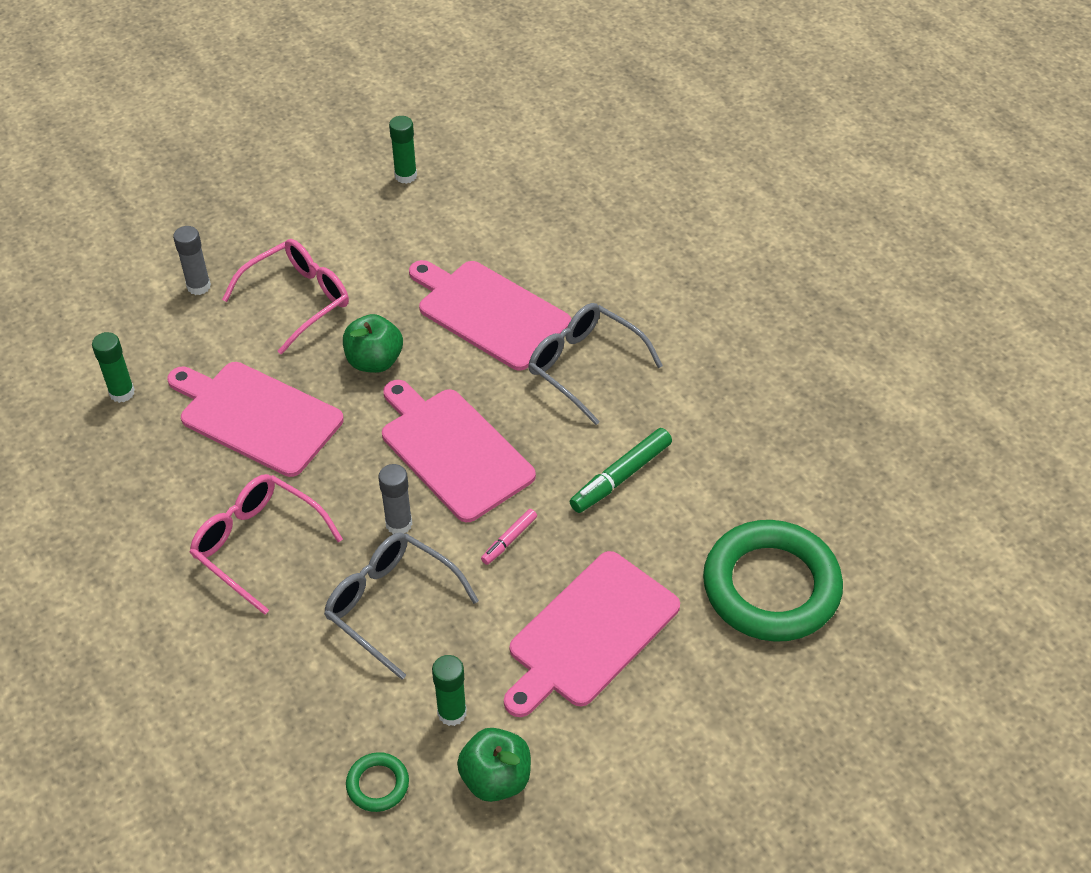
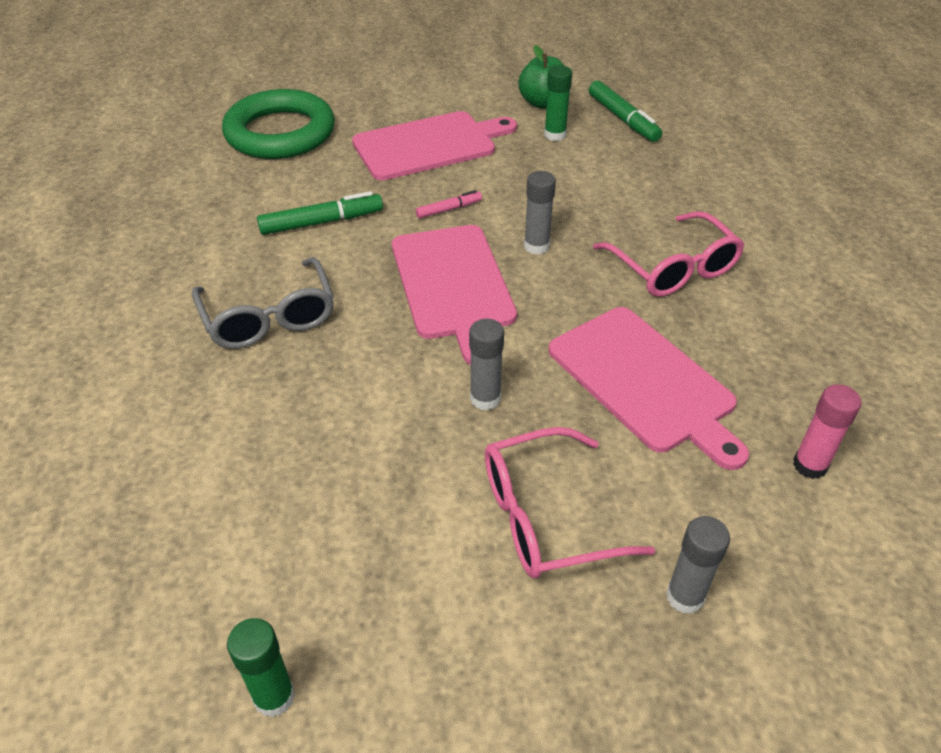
camera: 155 degrees left, 5 degrees down
(122, 393) = (809, 465): green glue stick -> pink glue stick
(374, 361) = (485, 398): green apple -> grey glue stick
(378, 784) = (623, 119): green ring -> green marker
(390, 605) = (570, 198): grey glasses -> none
(489, 312) = (319, 410): pink cutting board -> none

